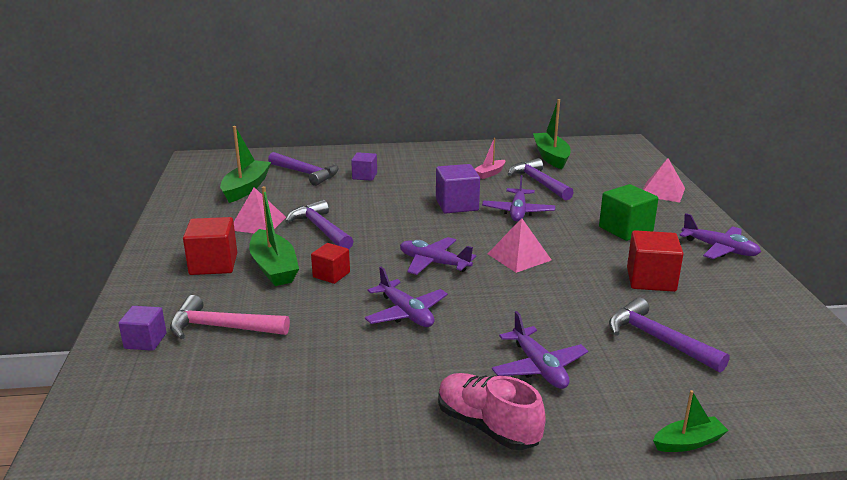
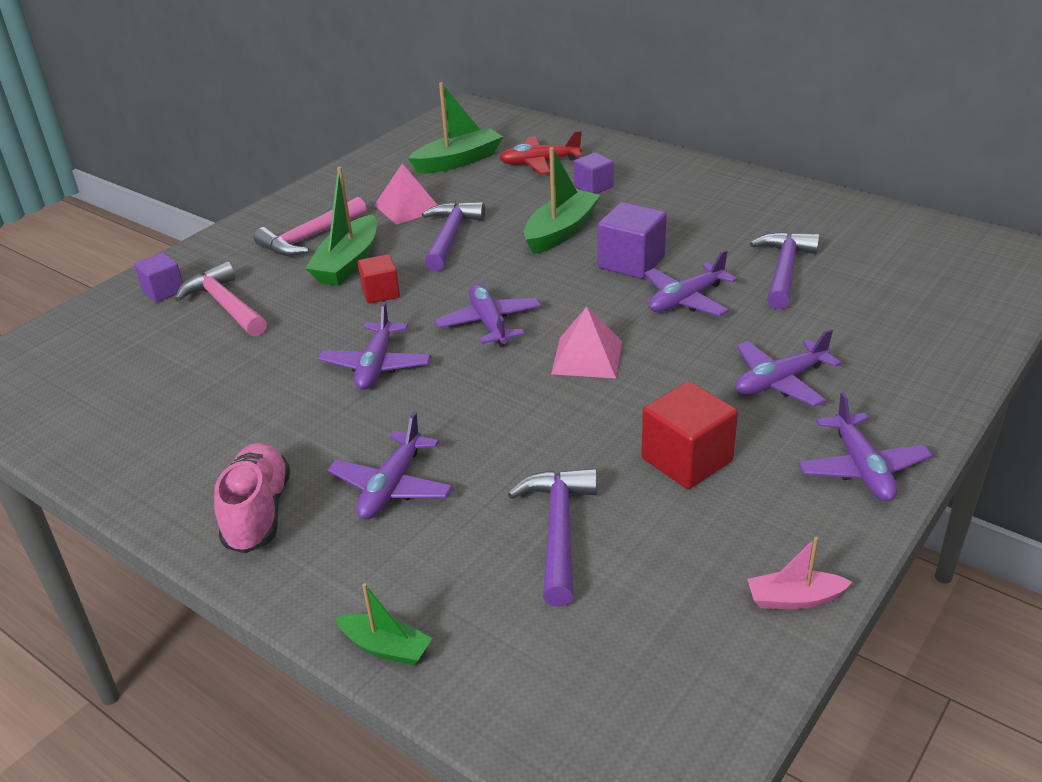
camera: 45 degrees right, 10 degrees up
(213, 264) = (310, 238): red cube -> pink hammer
(306, 174) = (540, 163): purple hammer -> red plane
(489, 173) = (743, 234): pink boat -> pink boat (794, 599)
(551, 157) = (870, 239): green boat -> green boat (560, 232)
(625, 229) = (780, 381): green cube -> purple plane
(662, 191) = (941, 351): pink pyramid -> none

